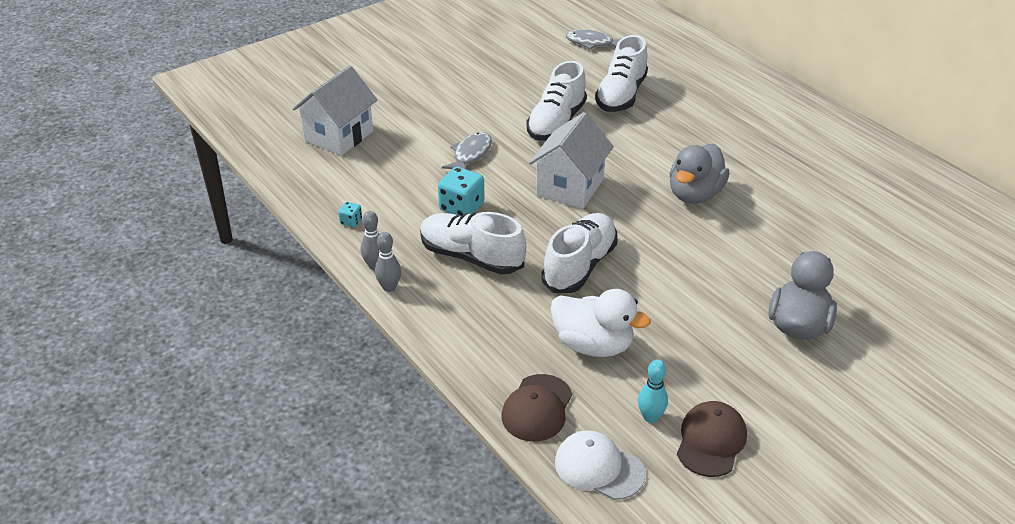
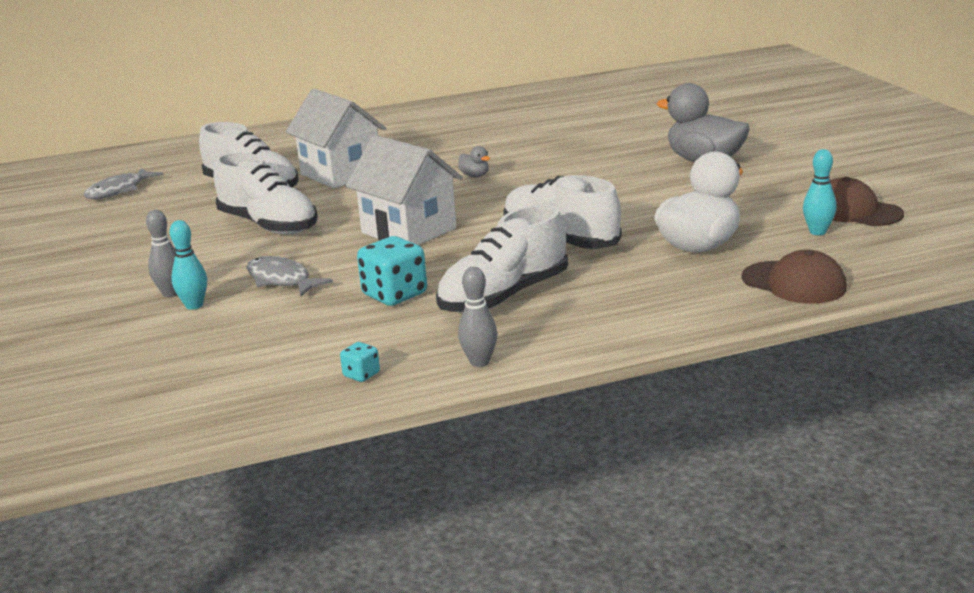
camera: 70 degrees left, 15 degrees down
(339, 136) = (126, 373): white house -> white house (341, 174)
(389, 287) = (534, 355): grey bowling pin -> grey bowling pin (171, 293)
(426, 132) = (194, 305): none -> turquoise bowling pin
(598, 468) = (889, 262): white cap -> none
(695, 194) = (475, 176): grey duck -> grey duck, size x0.43

